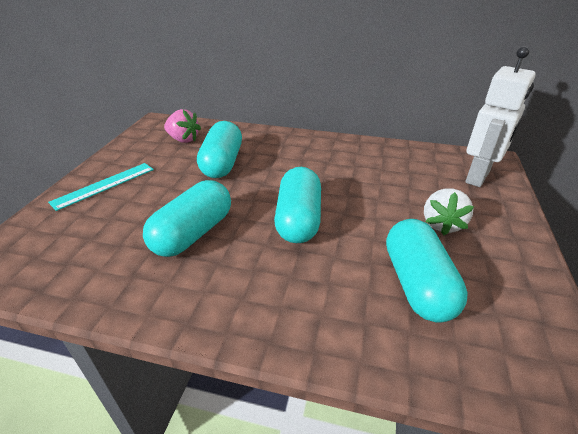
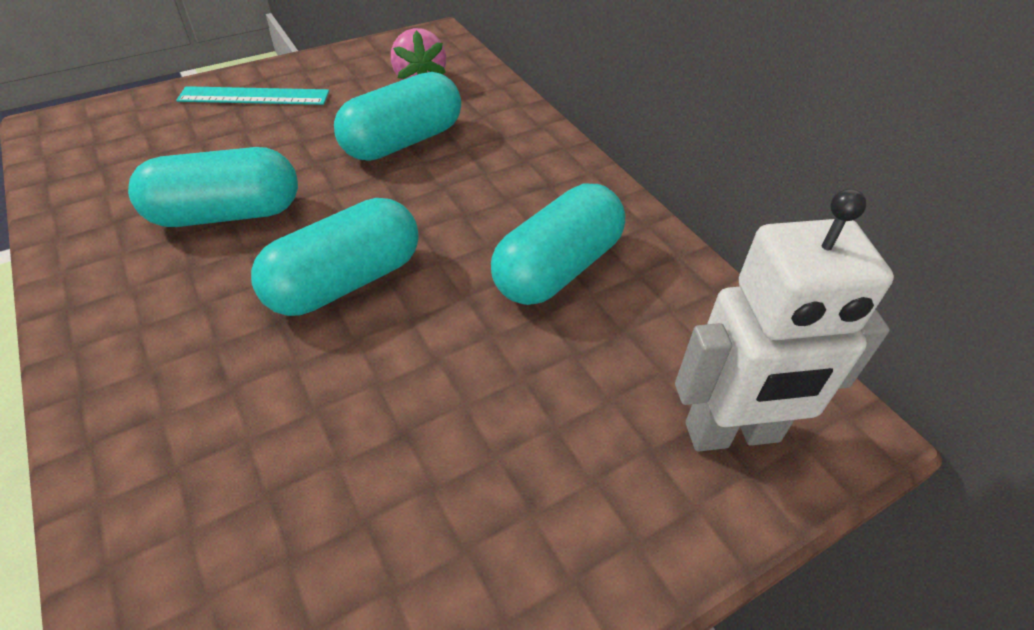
camera: 45 degrees right, 10 degrees up
(417, 284) = (306, 489): turquoise capsule -> turquoise capsule (558, 268)
(442, 224) = (503, 448): white strawberry -> none

